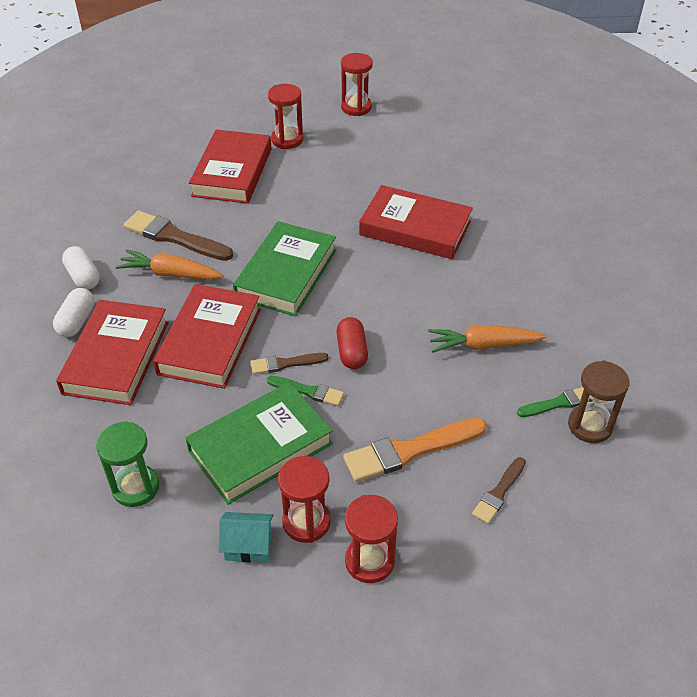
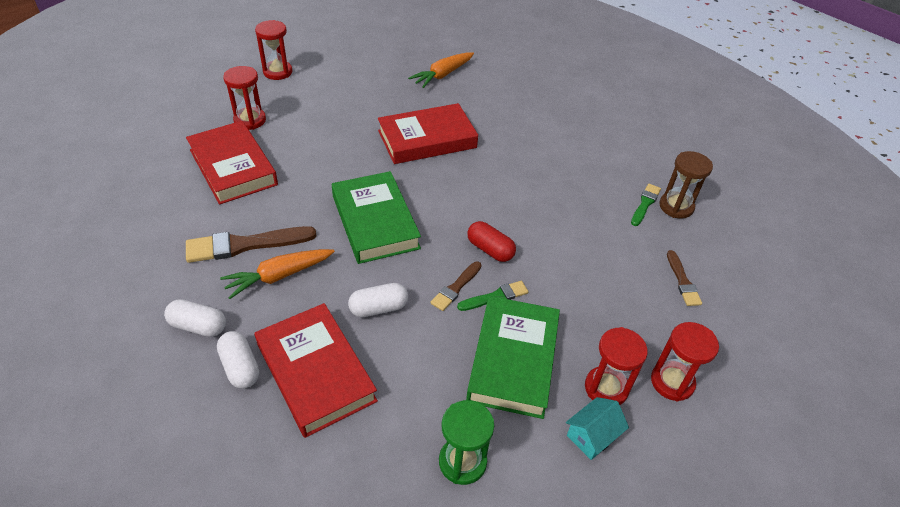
camera: 45 degrees left, 0 degrees up
(210, 341) = (378, 308): red book -> white capsule
(410, 450) = (605, 291): orange brush -> none
(483, 345) = (563, 194): orange carrot -> orange carrot (442, 75)

